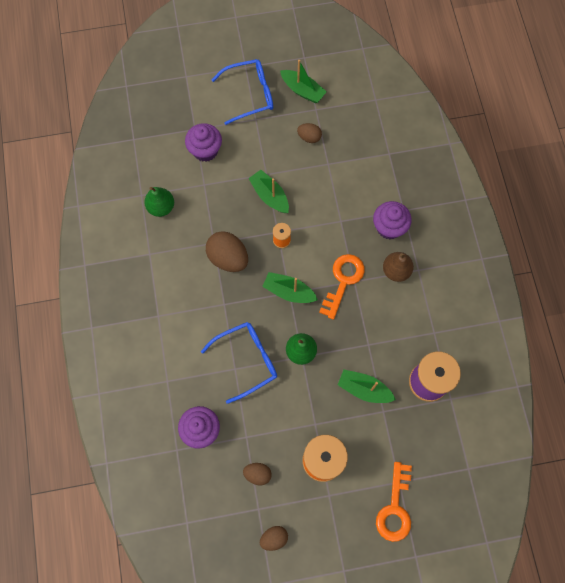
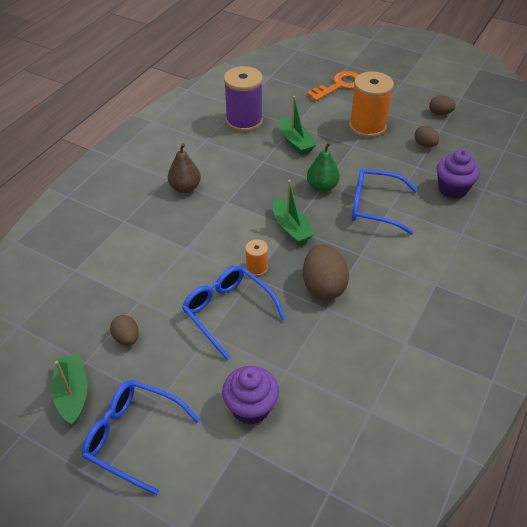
camera: 140 degrees left, 25 degrees down
(161, 207) = (356, 380): green pear -> none
(269, 195) = (228, 312): green boat -> blue glasses
(343, 281) = (236, 207): orange key -> none
(389, 227) = (152, 217): purple cupcake -> none

